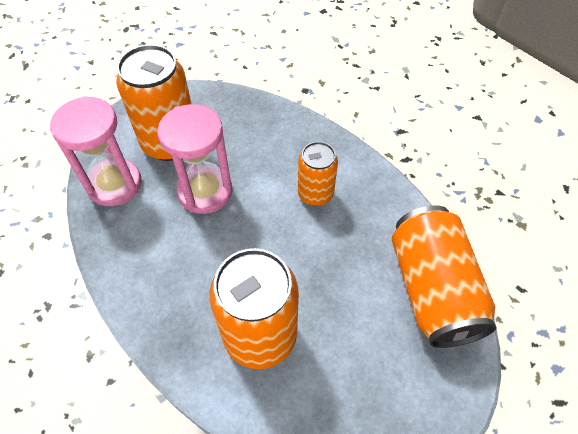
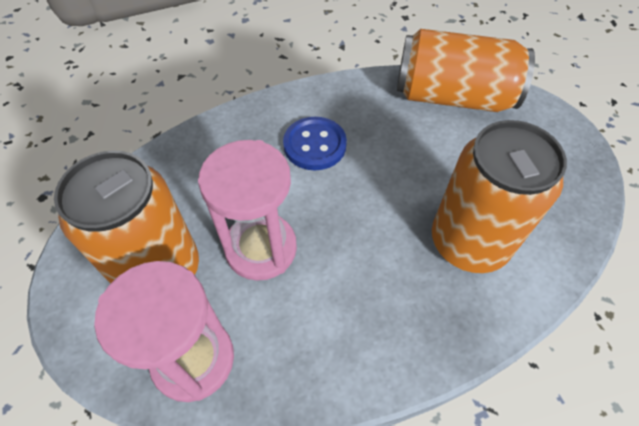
camera: 70 degrees left, 0 degrees up
(315, 194) = (314, 145): orange can -> blue button

